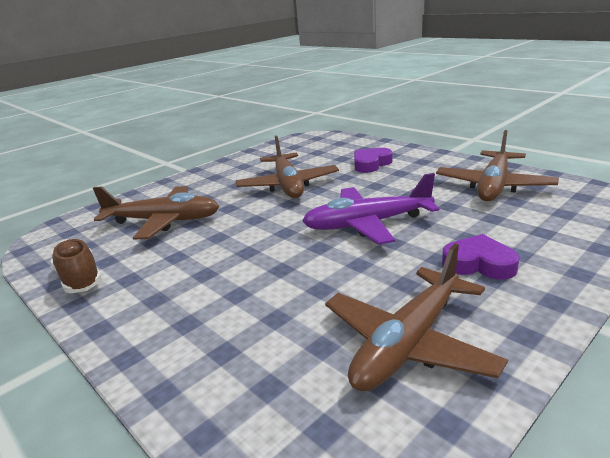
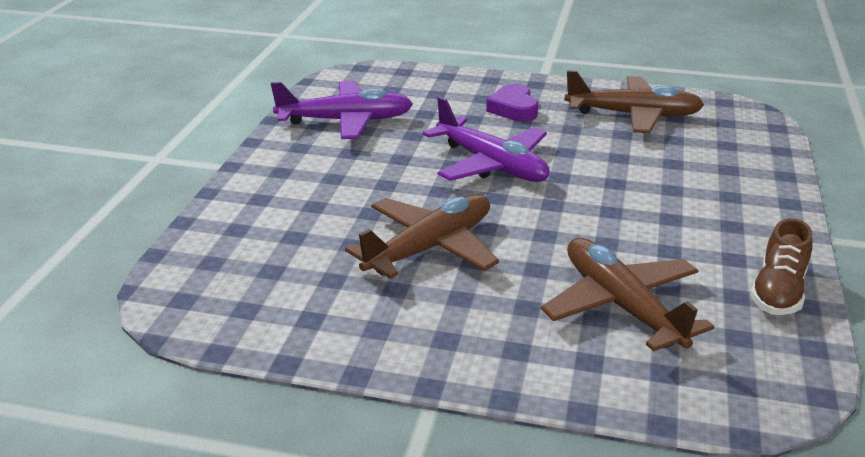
camera: 125 degrees left, 5 degrees up
(371, 164) = (310, 205): purple heart -> none
(494, 186) = (346, 121): brown plane -> purple plane

